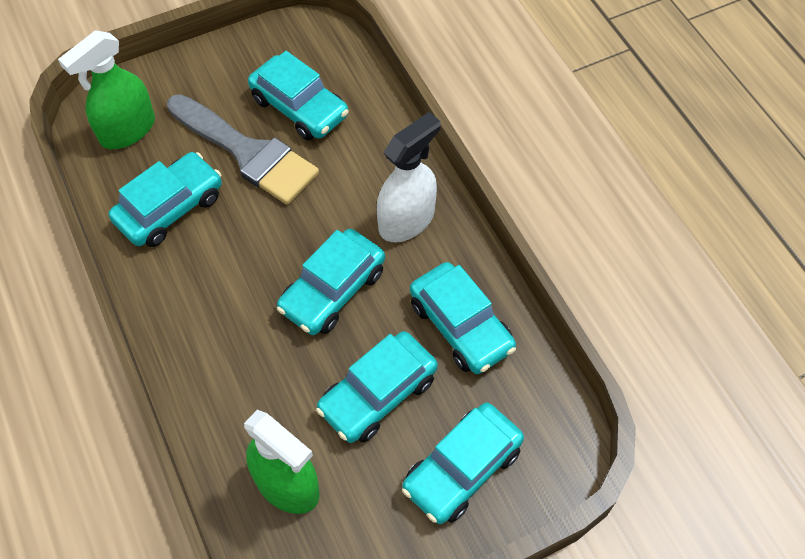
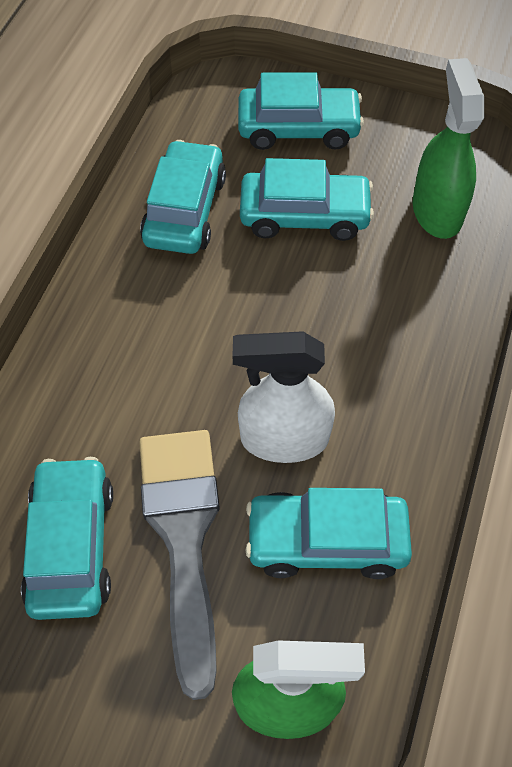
camera: 135 degrees left, 0 degrees up
(332, 290) = (253, 320): turquoise car -> none
(407, 220) = (120, 326): white spray bottle -> white spray bottle (283, 438)

